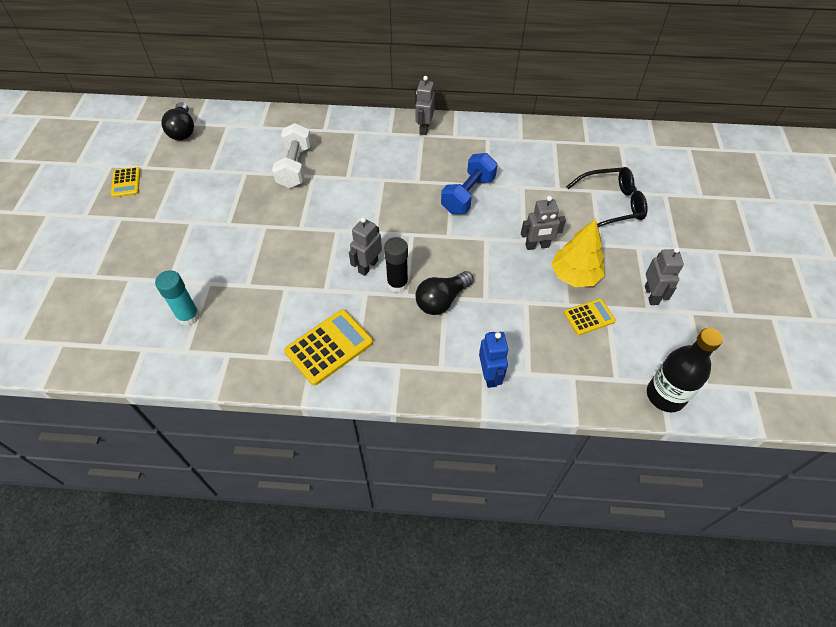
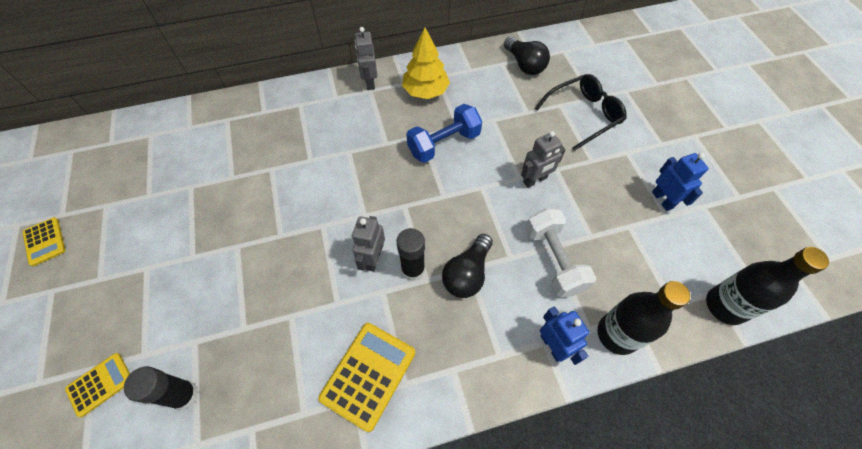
camera: 20 degrees left, 5 degrees up
(183, 130) = (97, 155): black light bulb -> black light bulb (524, 65)
(188, 316) = (184, 395): turquoise glue stick -> black glue stick
(295, 167) = (246, 164): white dumbbell -> white dumbbell (553, 260)
(468, 195) = (444, 144): blue dumbbell -> blue dumbbell turned 45 degrees clockwise
(551, 385) = (617, 334): none -> black bottle
(575, 275) = (584, 201): yellow tree -> yellow tree (425, 91)
(589, 317) = (617, 243): yellow calculator -> yellow calculator (100, 384)
(651, 295) = (662, 200): grey robot -> blue robot

